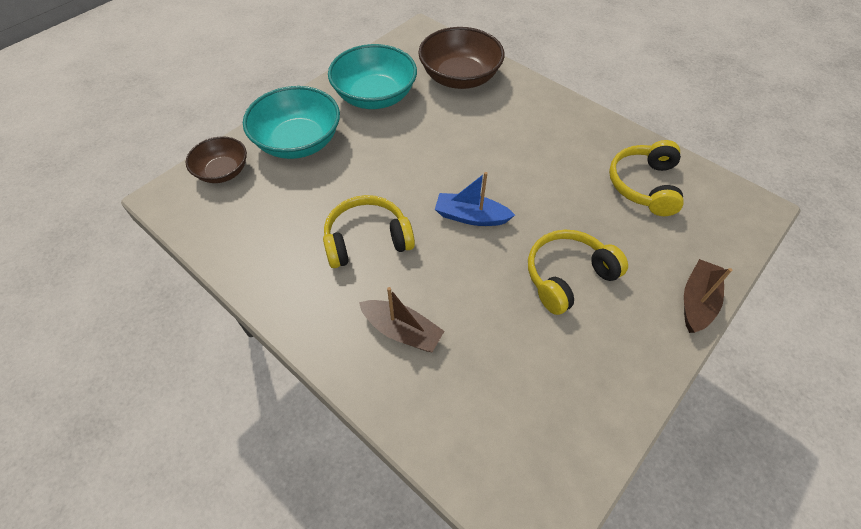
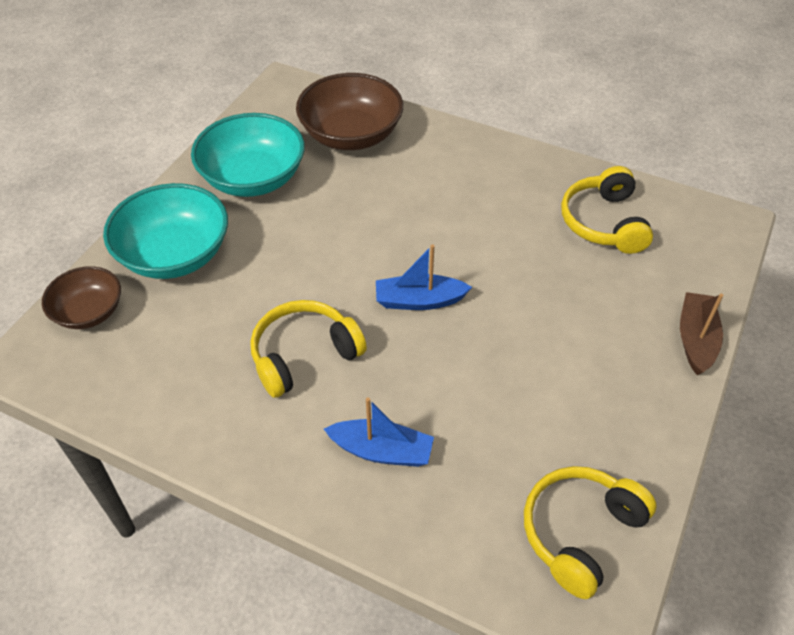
camera: 15 degrees left, 5 degrees down
(401, 331) = (381, 451): brown boat -> blue boat
(567, 276) = (550, 344): yellow headphones -> yellow headphones (580, 532)

